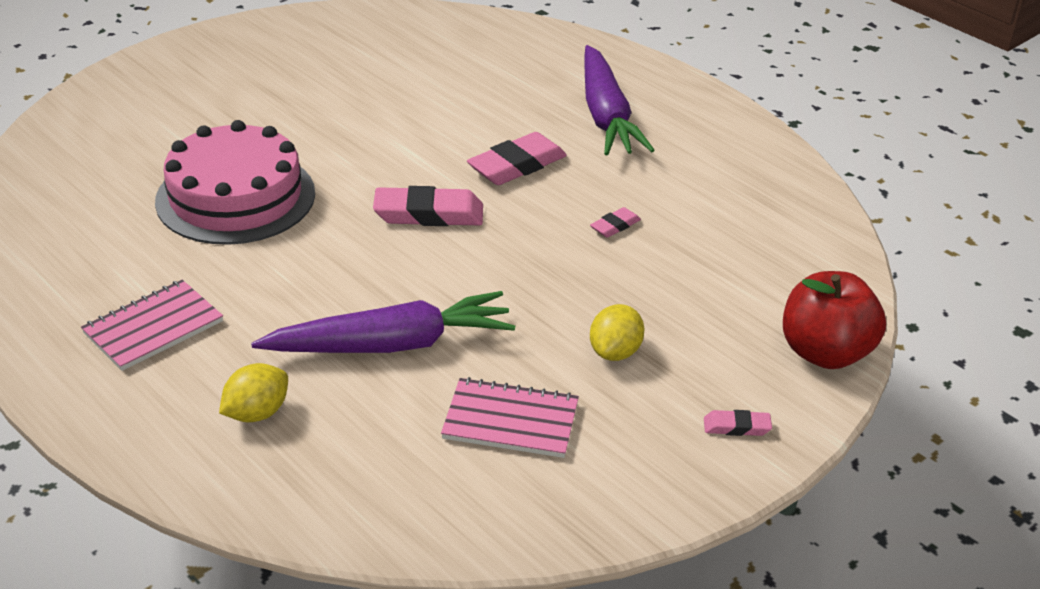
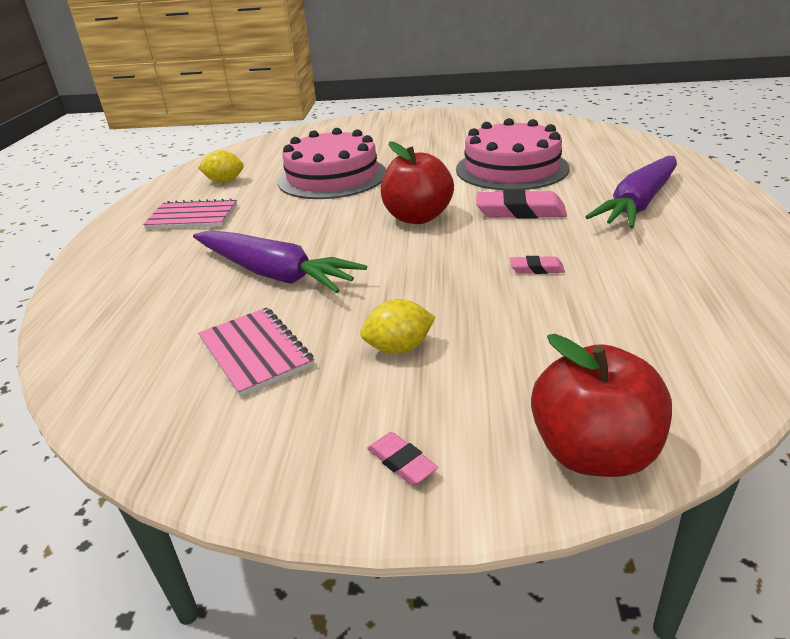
camera: 50 degrees right, 5 degrees down
(257, 413) = (153, 275): yellow lemon -> yellow lemon (224, 181)
(428, 214) = (417, 217): pink eraser -> red apple
(430, 108) = (511, 168): none -> pink cake

